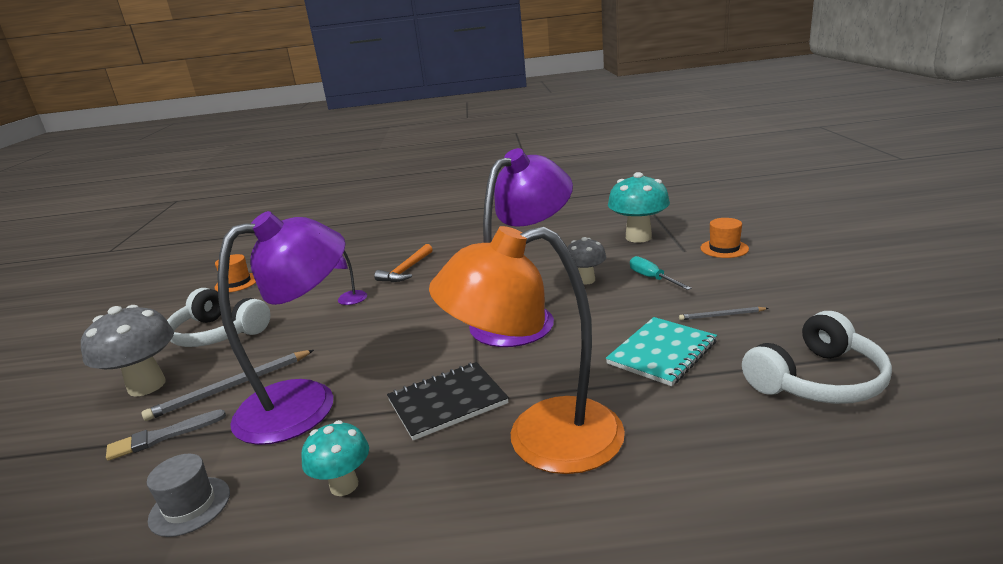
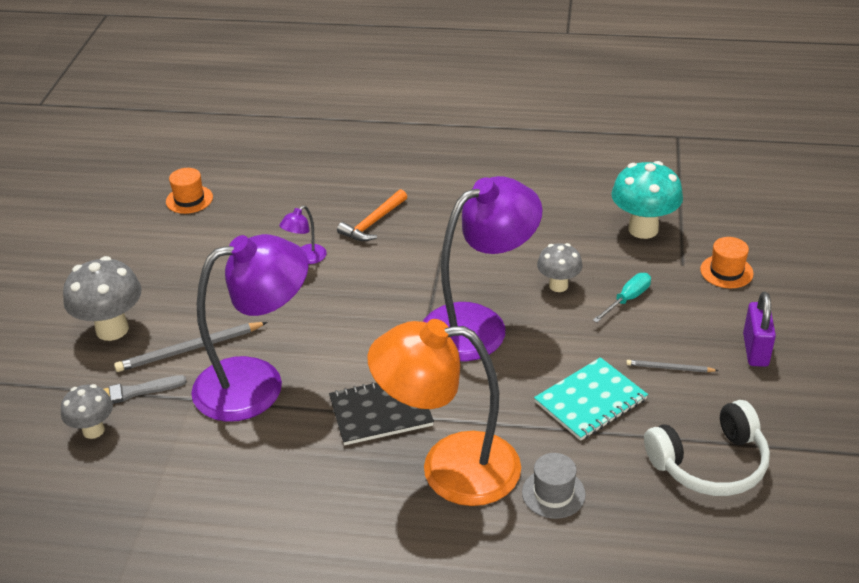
camera: 10 degrees right, 15 degrees up
(105, 484) = (93, 430): none -> grey mushroom
(190, 506) = (163, 466): grey hat -> grey hat (553, 493)
(218, 333) = (174, 275): white headphones -> none
(344, 485) = (283, 474): turquoise mushroom -> none
(652, 278) = (627, 299): turquoise screwdriver -> turquoise screwdriver turned 60 degrees clockwise
(789, 290) = (755, 350): none -> purple padlock

